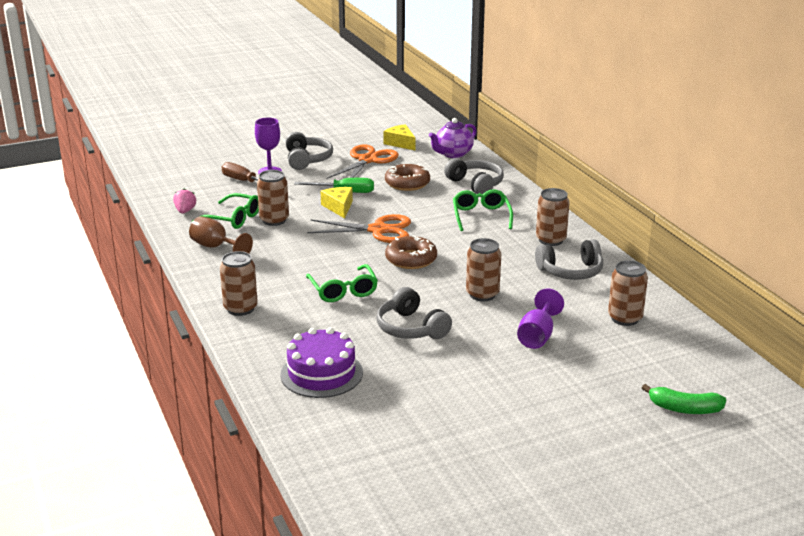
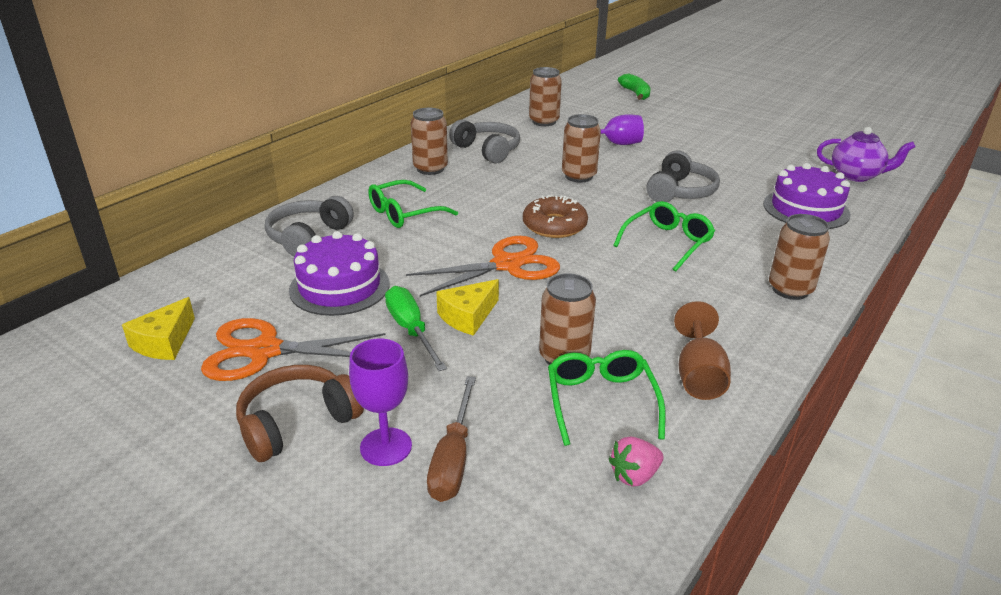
camera: 120 degrees left, 5 degrees up
(307, 159) = (297, 423): grey headphones -> brown headphones
(378, 230) = (507, 265): orange scissors -> orange scissors turned 90 degrees clockwise
(407, 183) = (339, 287): brown donut -> purple cake
(453, 154) = (198, 280): purple teapot -> purple teapot (856, 175)

